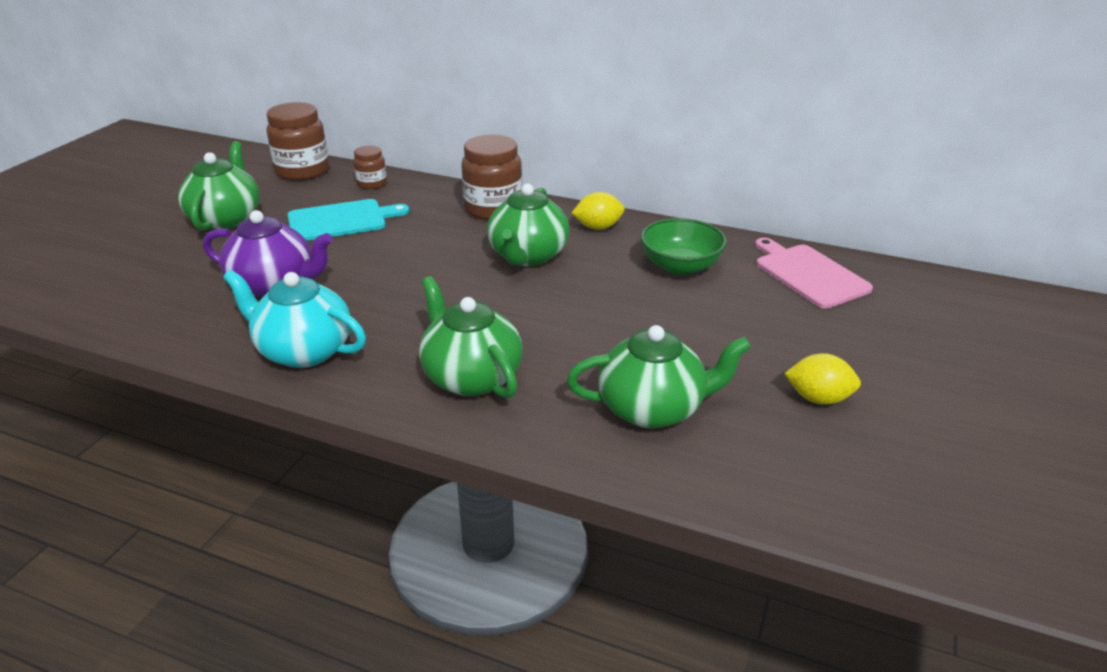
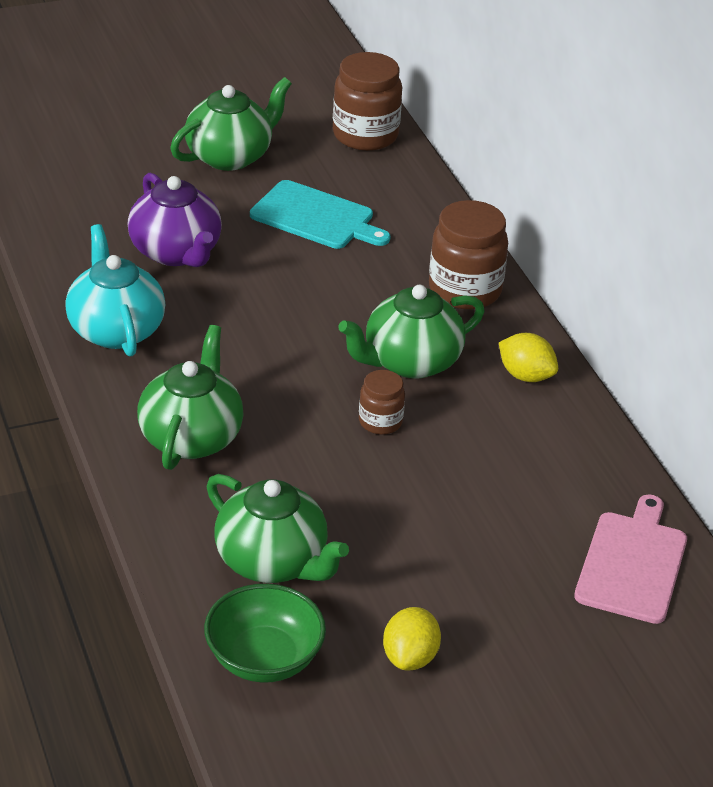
camera: 45 degrees right, 5 degrees up
(372, 184) = (403, 189): brown jar -> brown jar (380, 422)
(680, 266) = (526, 468): green bowl -> green bowl (264, 658)
(818, 398) = (410, 657): yellow lemon -> yellow lemon turned 45 degrees clockwise

